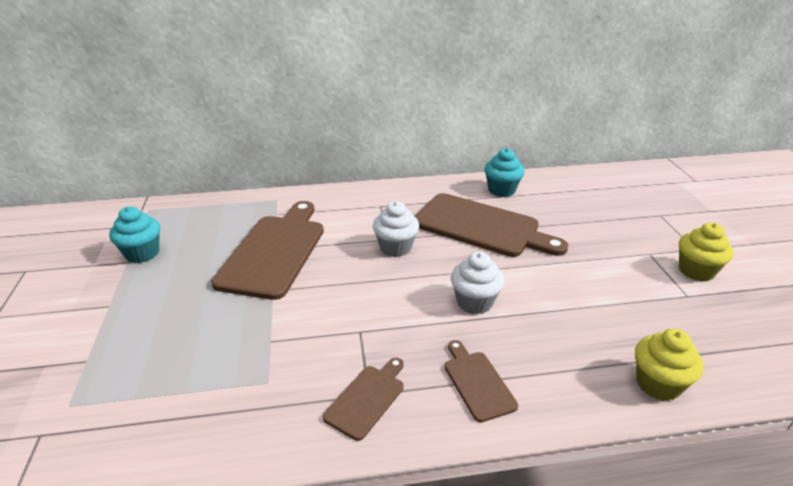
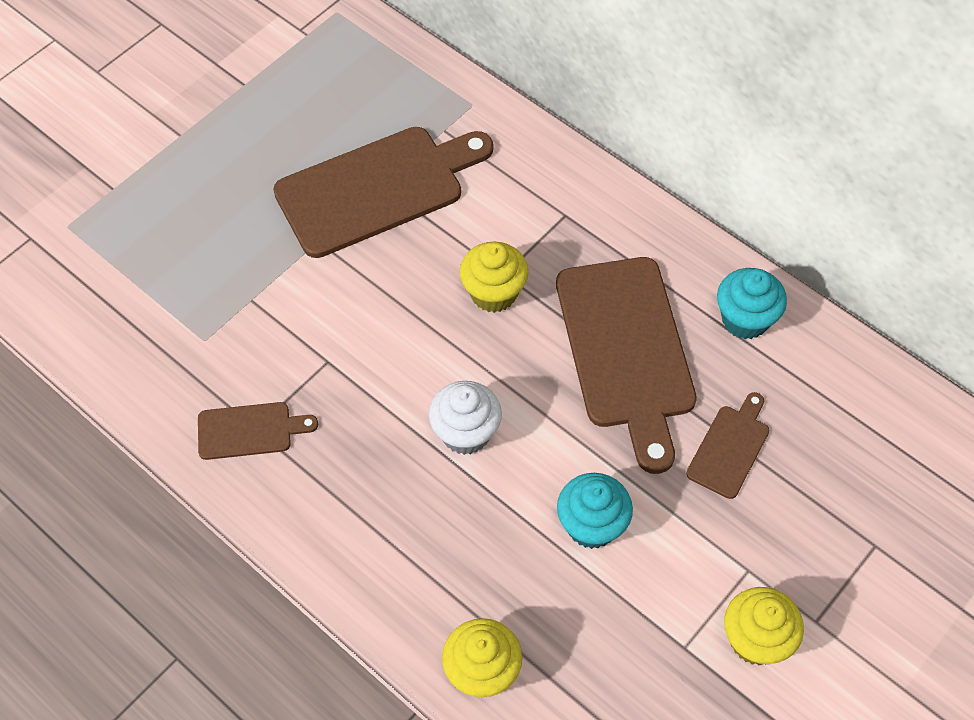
camera: 50 degrees right, 25 degrees up
(142, 253) = (267, 83): turquoise cupcake -> turquoise cupcake (591, 525)
(395, 248) = (493, 293): white cupcake -> yellow cupcake
(477, 382) = (345, 507): brown cutting board -> brown cutting board (730, 448)

